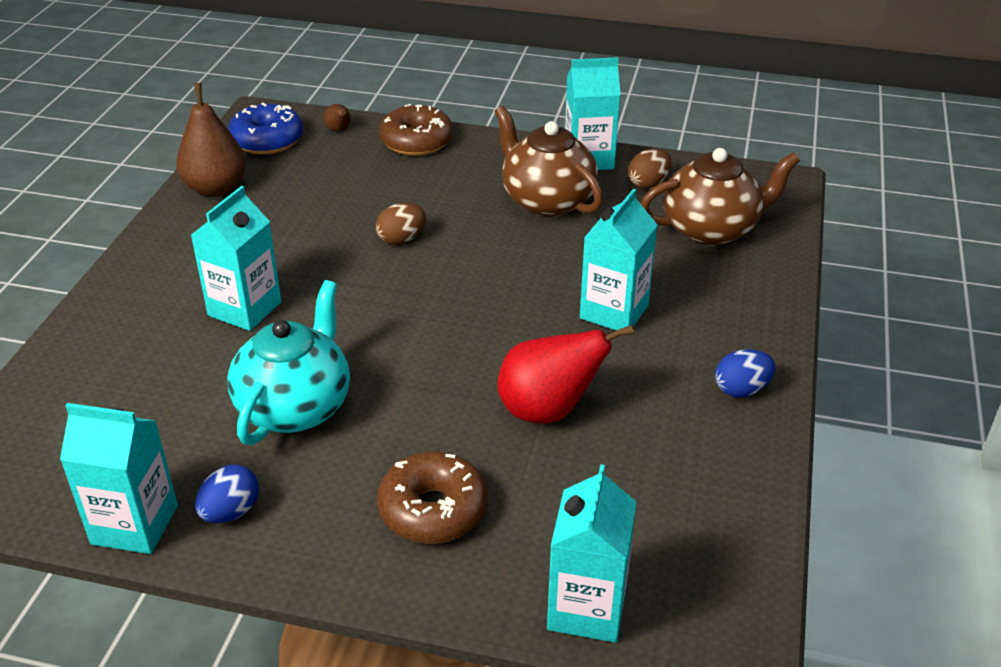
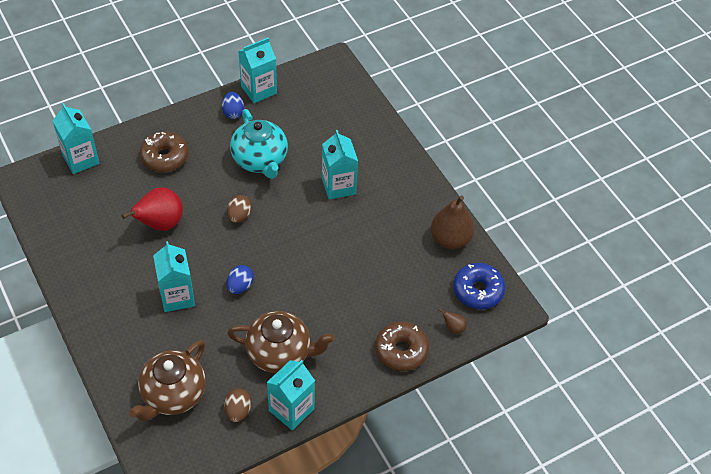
camera: 135 degrees right, 15 degrees up
(401, 239) = (321, 271): brown egg -> brown egg (239, 216)
(741, 390) = (85, 289): blue egg -> blue egg (240, 286)

